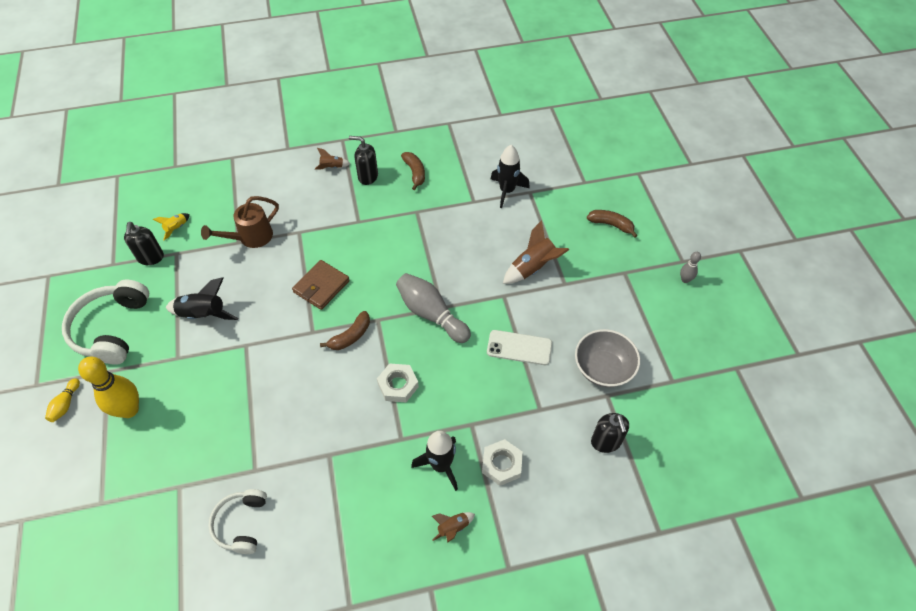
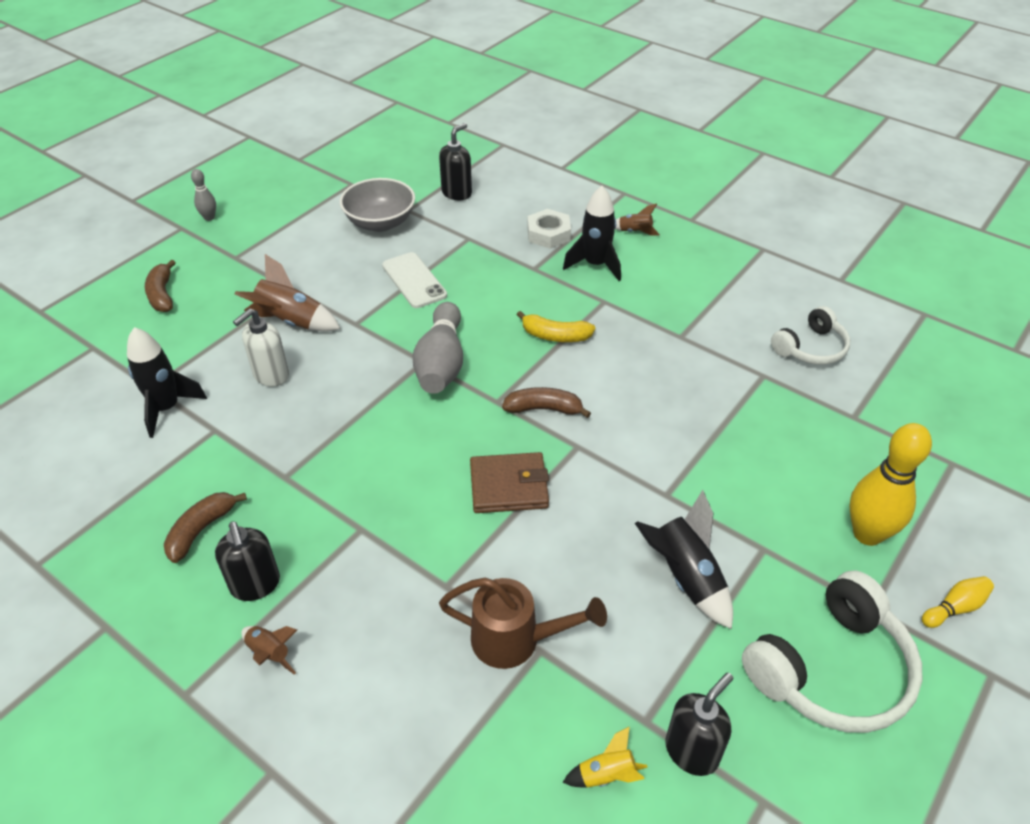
camera: 130 degrees left, 10 degrees down
(398, 385) = (555, 336): white nut -> yellow banana
(494, 238) = (271, 375): none -> white soap dispenser

